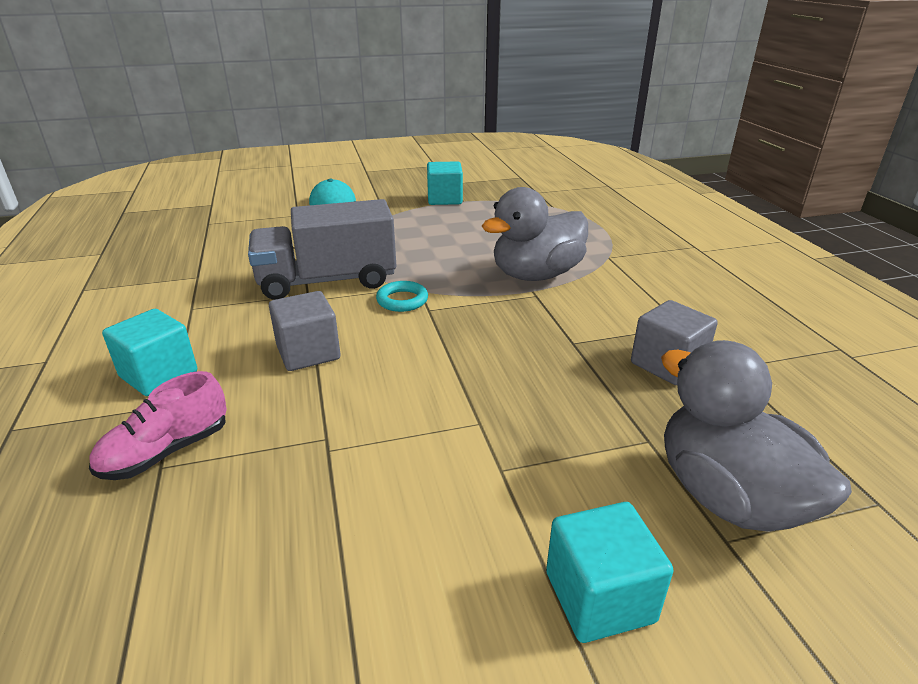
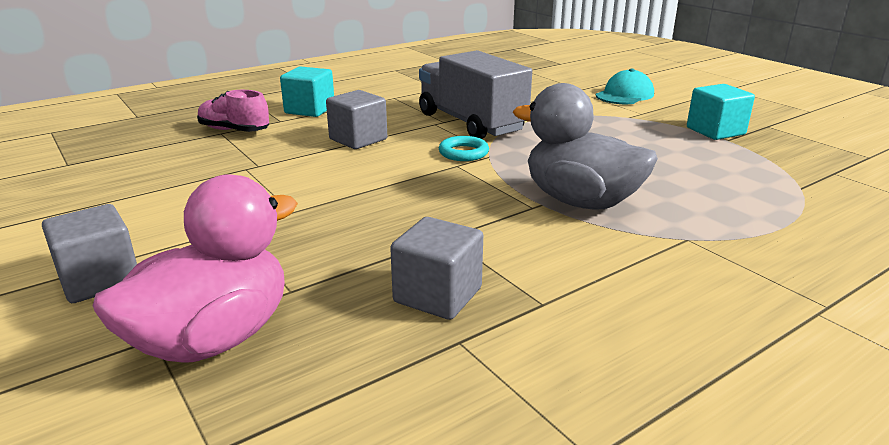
camera: 70 degrees right, 5 degrees down
(599, 597) = (100, 280): turquoise cube -> grey cube
(728, 496) = (213, 338): grey duck -> pink duck

